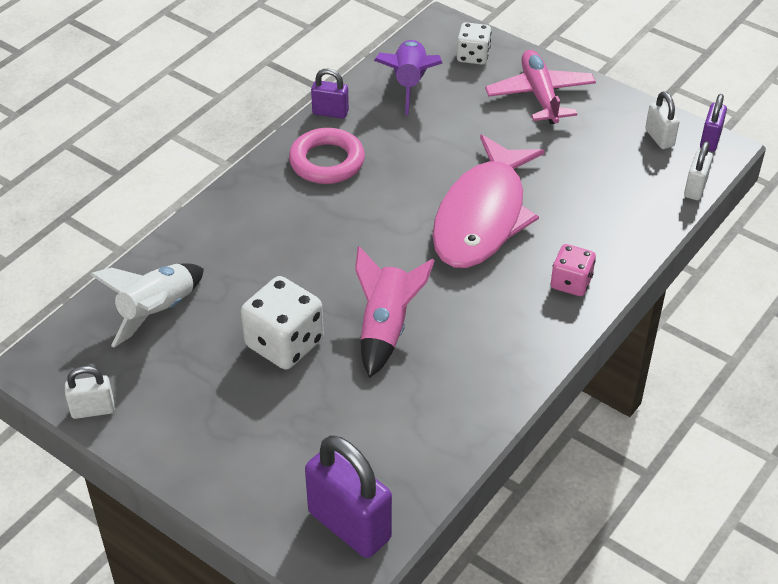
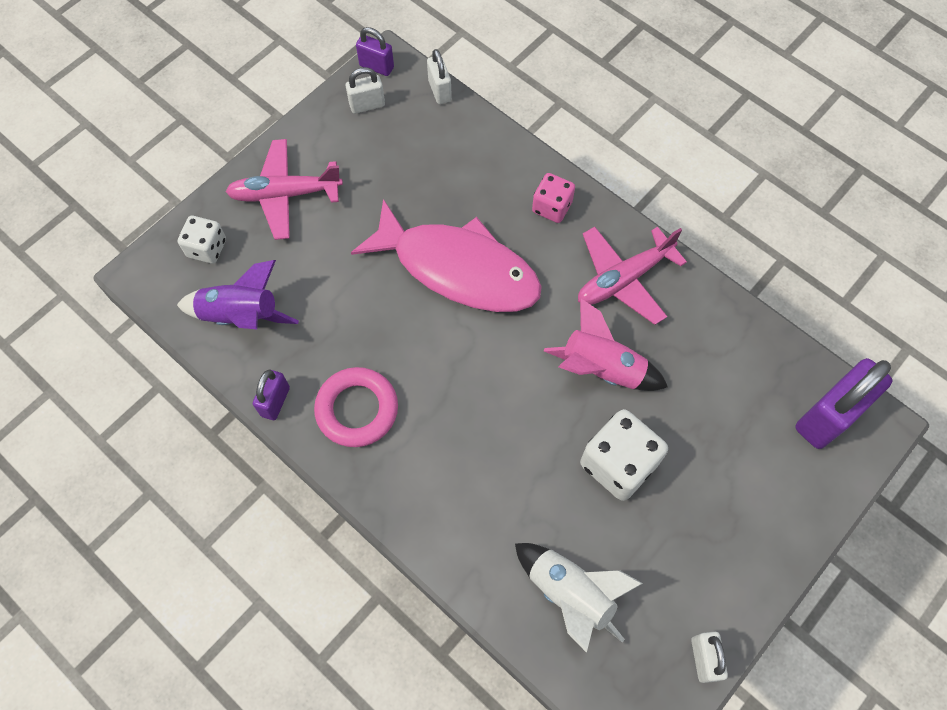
camera: 85 degrees left, 20 degrees up
(494, 344) = (624, 279): none -> pink plane
(695, 188) = (439, 91): white padlock -> white padlock turned 45 degrees clockwise

